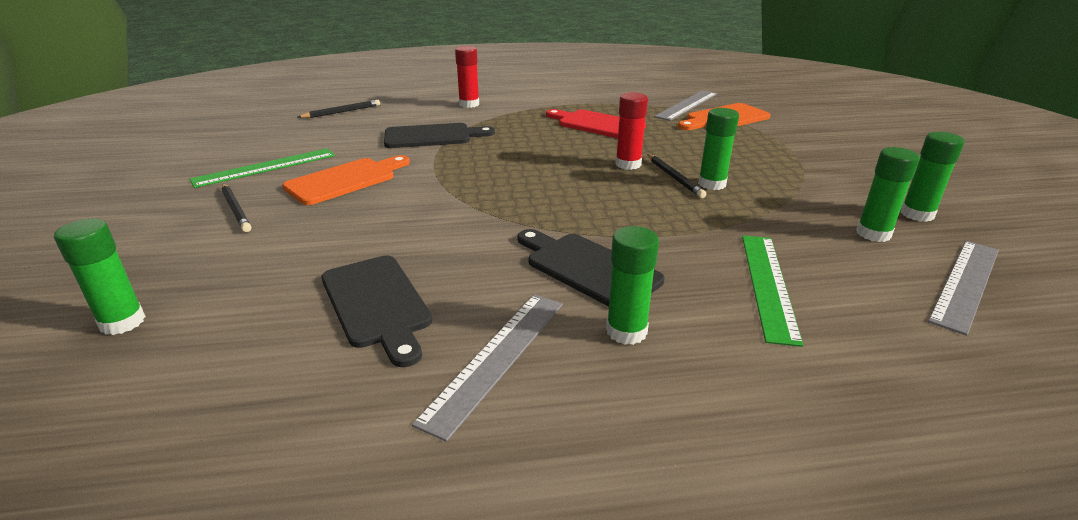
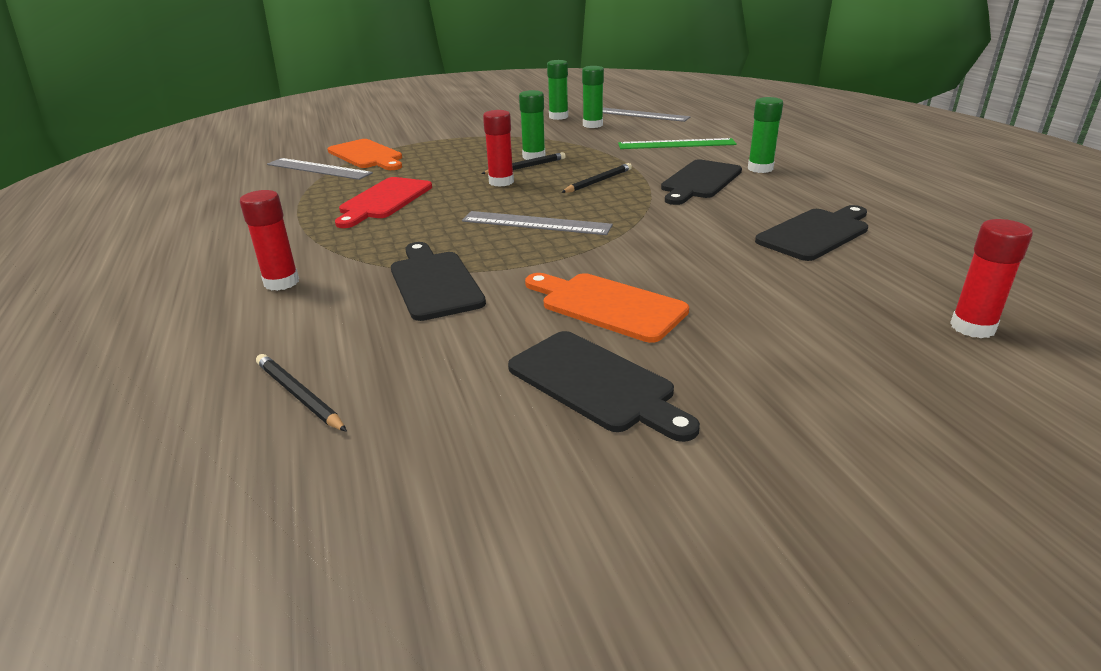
camera: 100 degrees left, 0 degrees up
(122, 322) = (972, 327): green glue stick -> red glue stick
(236, 209) = (736, 354): black pencil -> black pencil (598, 181)
(265, 167) = (596, 384): green ruler -> black cutting board
(496, 358) = (823, 193): grey ruler -> grey ruler (536, 223)

